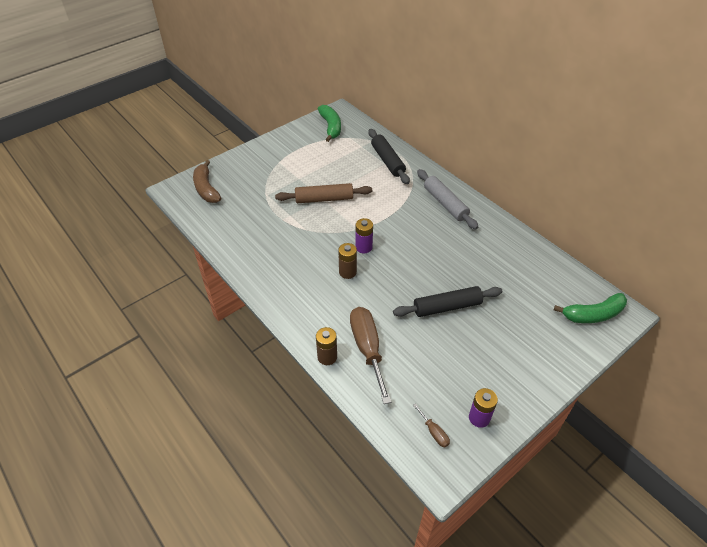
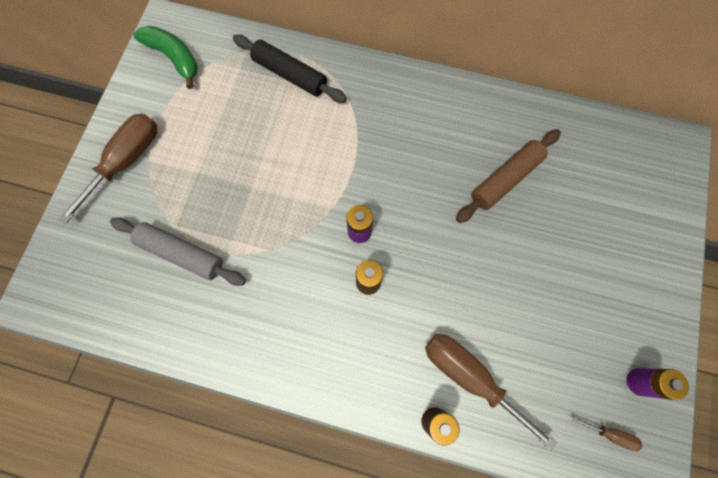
camera: 35 degrees left, 25 degrees up
(206, 188) = (81, 268): brown banana -> none
(267, 157) = (126, 161): none -> brown screwdriver
(324, 199) = (256, 186): brown rolling pin -> brown rolling pin (505, 179)
(445, 204) = (405, 103): grey rolling pin -> grey rolling pin (181, 254)
(447, 307) = (510, 256): black rolling pin -> none
(593, 314) = (655, 166): green banana -> none

